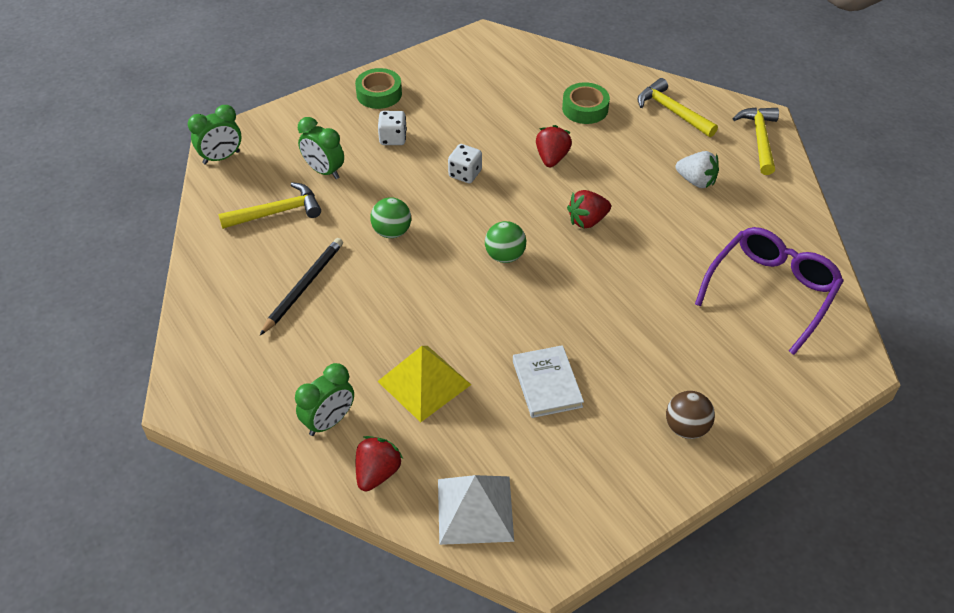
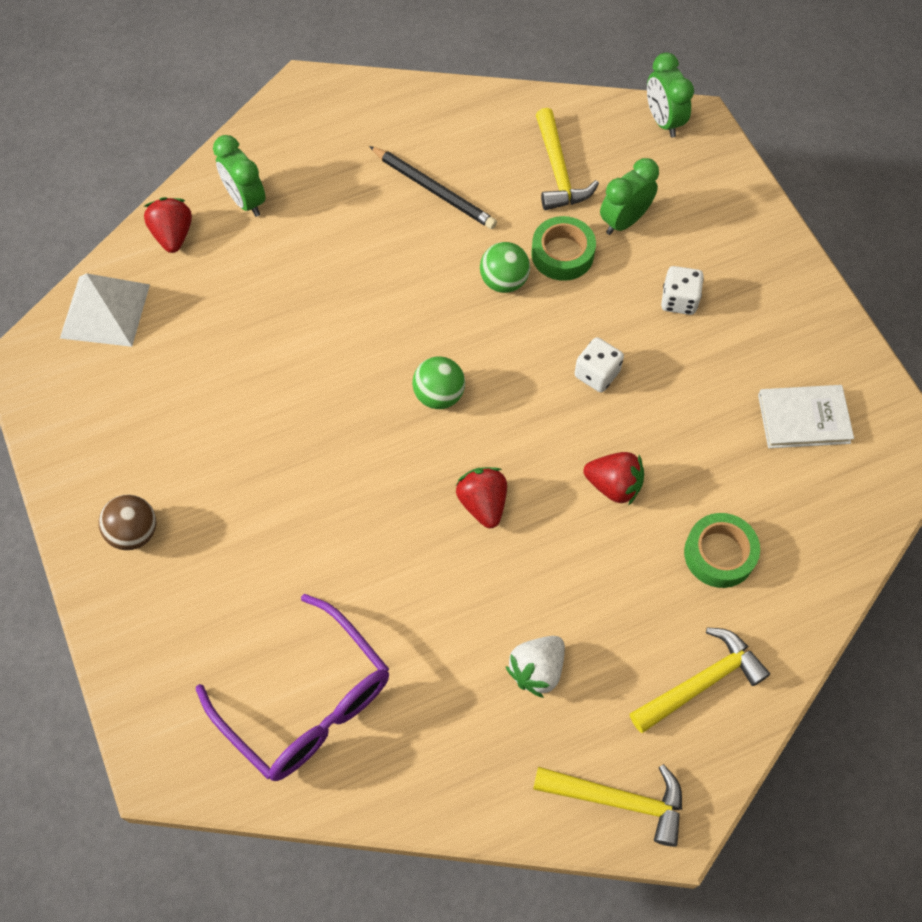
camera: 100 degrees right, 15 degrees up
(377, 473) = (173, 235): red strawberry -> red strawberry turned 135 degrees counterclockwise
(379, 94) = (775, 294): green tape -> green tape (562, 254)
(424, 383) = (270, 287): yellow pyramid -> none
(547, 384) = (235, 403): white book -> white book (803, 419)

